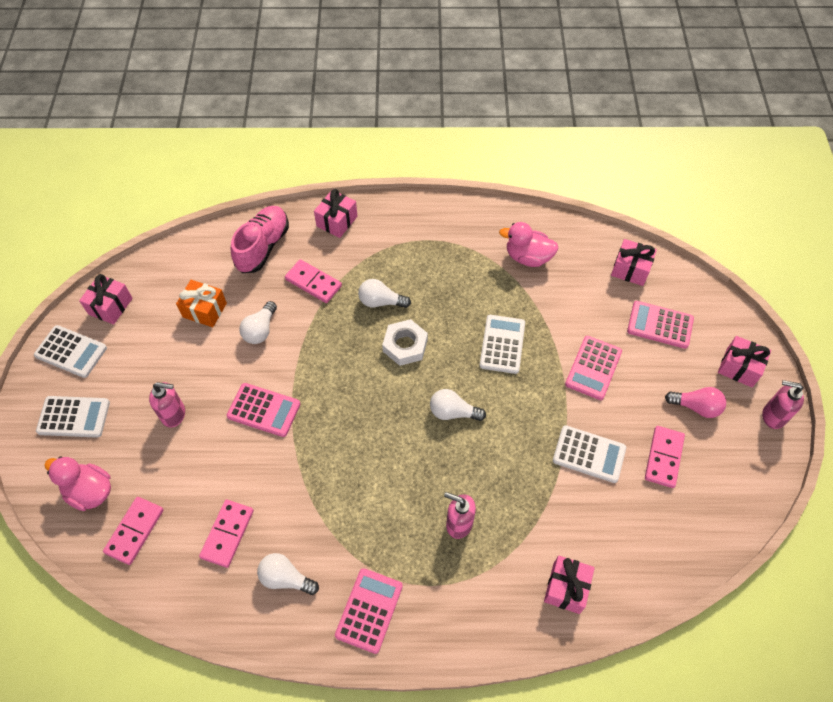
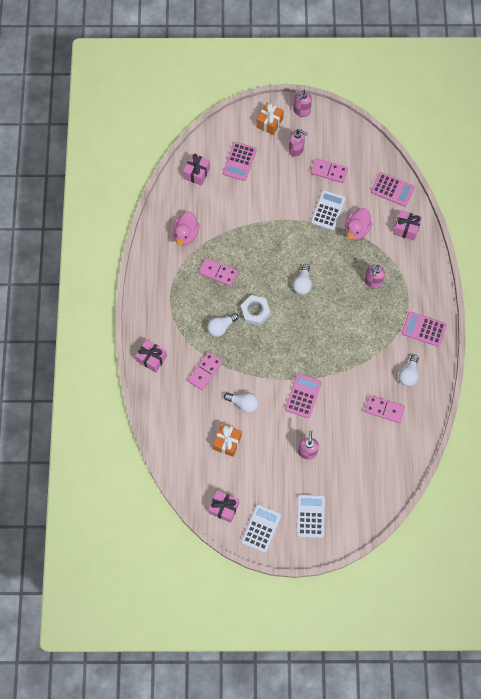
camera: 90 degrees left, 10 degrees up
(90, 491) = (361, 495): pink duck -> pink duck (356, 230)
(135, 531) = (385, 463): pink domino -> pink domino (218, 273)
(263, 247) = (173, 408): pink shoe -> none
(381, 302) = (221, 327): white light bulb -> white light bulb turned 45 degrees clockwise
(502, 344) = (254, 253): white calculator -> none
(593, 368) = (270, 202): pink calculator -> pink calculator (392, 190)
(696, 407) = (296, 150): pink light bulb -> pink soap dispenser
(739, 368) = (269, 123): pink gift -> orange gift

